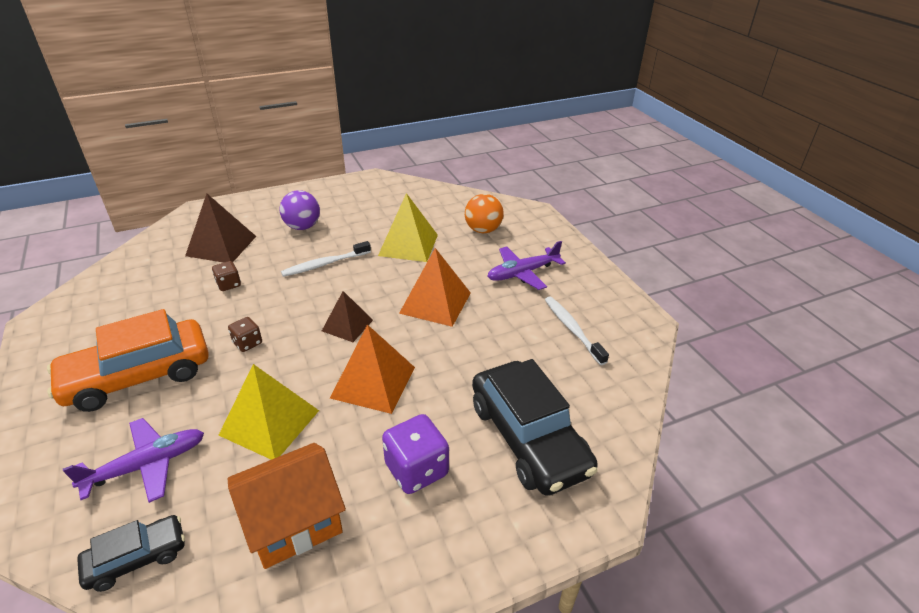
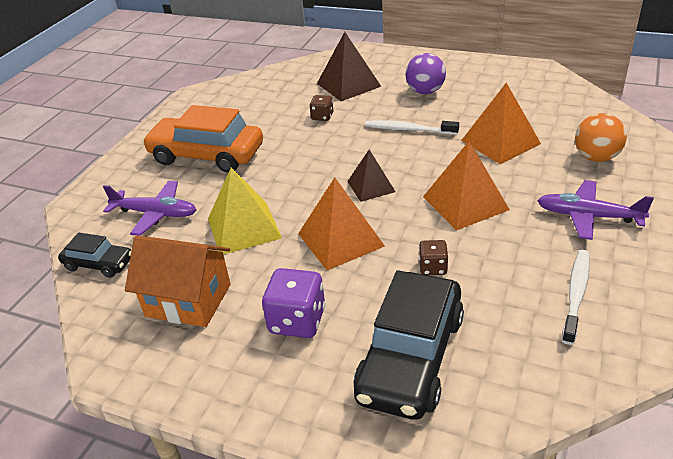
camera: 50 degrees right, 0 degrees up
(247, 343) = (289, 165): brown dice -> brown dice (433, 267)
(408, 245) = (500, 142): yellow pyramid -> orange pyramid

